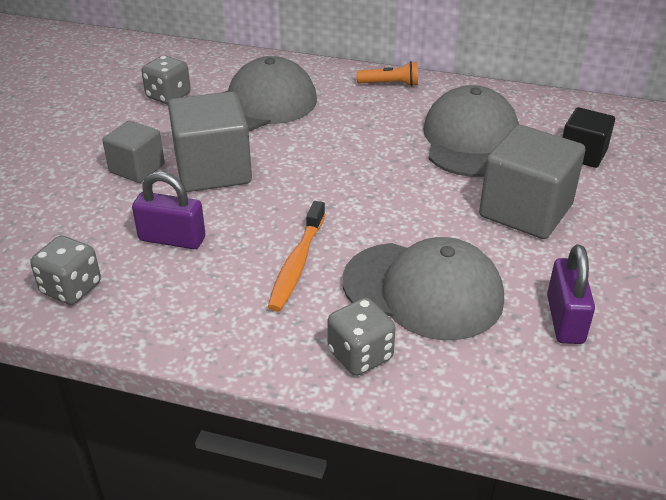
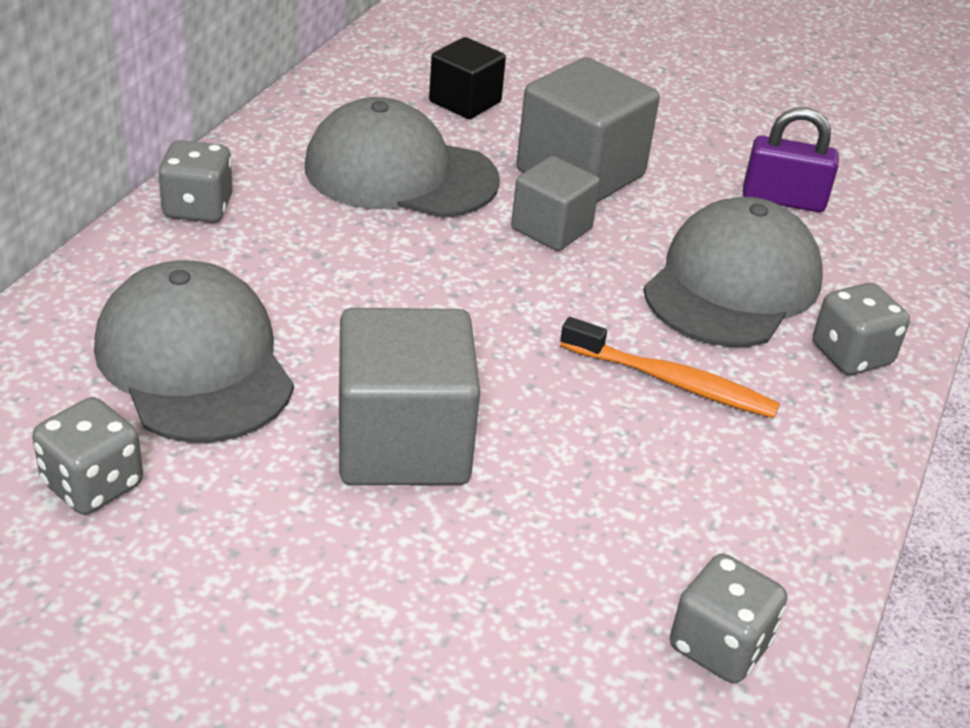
camera: 85 degrees left, 0 degrees up
(137, 168) = (365, 546): grey cube -> grey cube (551, 228)
(172, 239) = (597, 510): purple padlock -> none
(390, 84) = (198, 208): orange flashlight -> grey dice

